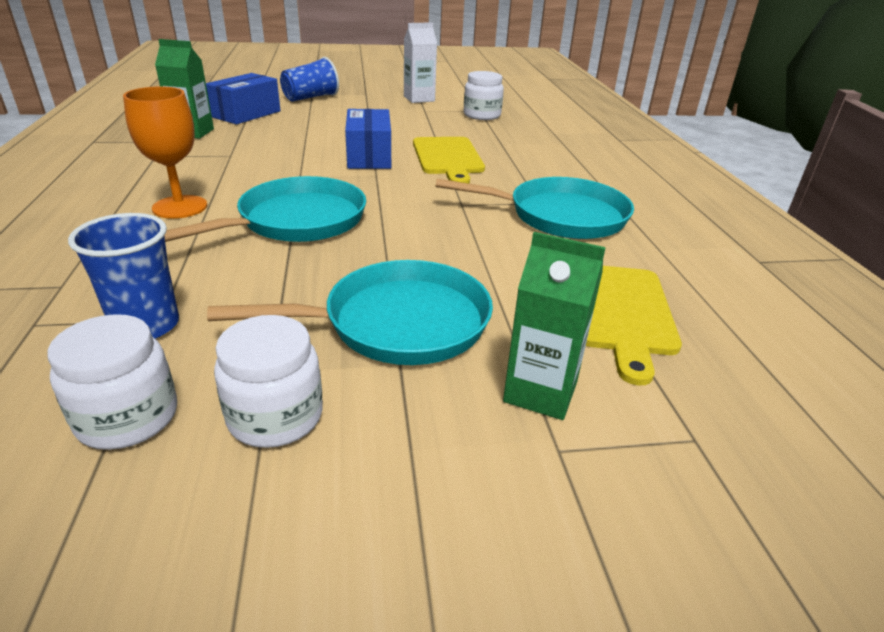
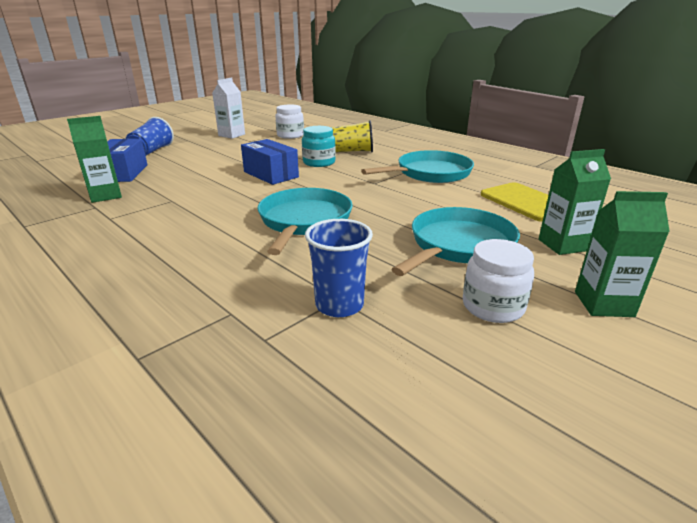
camera: 35 degrees left, 5 degrees down
(128, 418) = (430, 346): white jar -> none
(180, 207) = (208, 240): orange goblet -> none
(415, 502) = (603, 304): none -> green carton
(448, 158) = (319, 162): yellow cutting board -> turquoise jar
(516, 155) = (352, 151): none -> yellow cup

